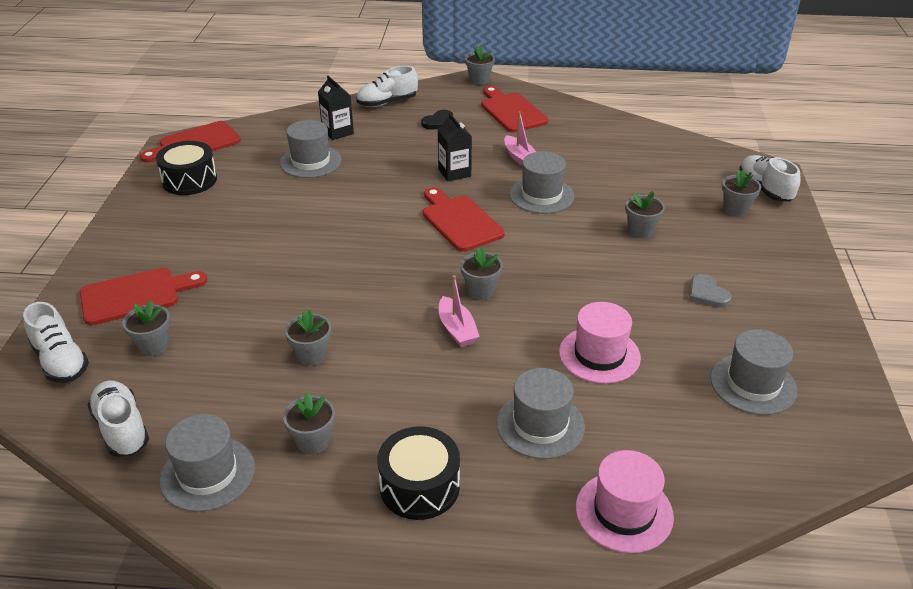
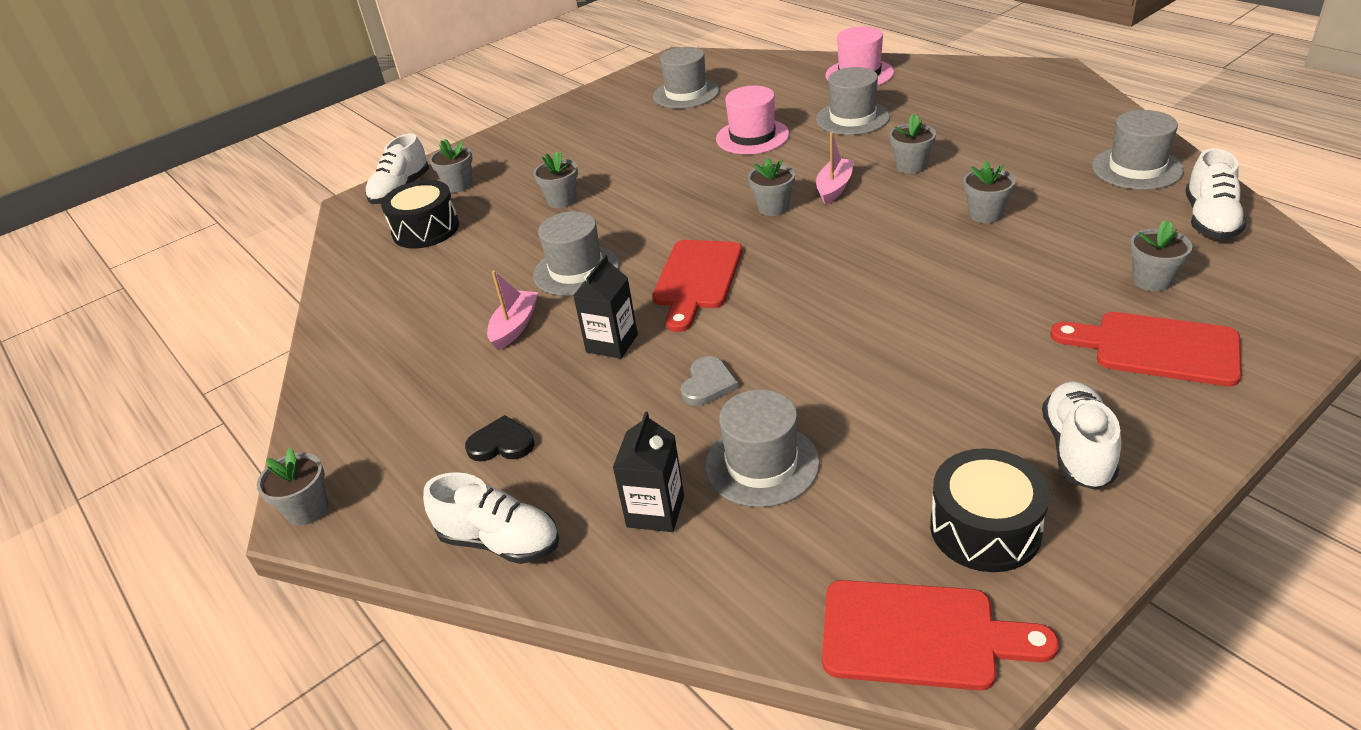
camera: 130 degrees left, 0 degrees up
(61, 361) = (1275, 304): white shoe -> white shoe (1077, 450)
(313, 441) = (1033, 160): grey flower pot -> grey flower pot (911, 166)
(419, 486) = (974, 117): black drum -> black drum (426, 229)
(511, 111) = (391, 410): red cutting board -> none
(707, 294) = (611, 142): grey heart -> grey heart (708, 384)

